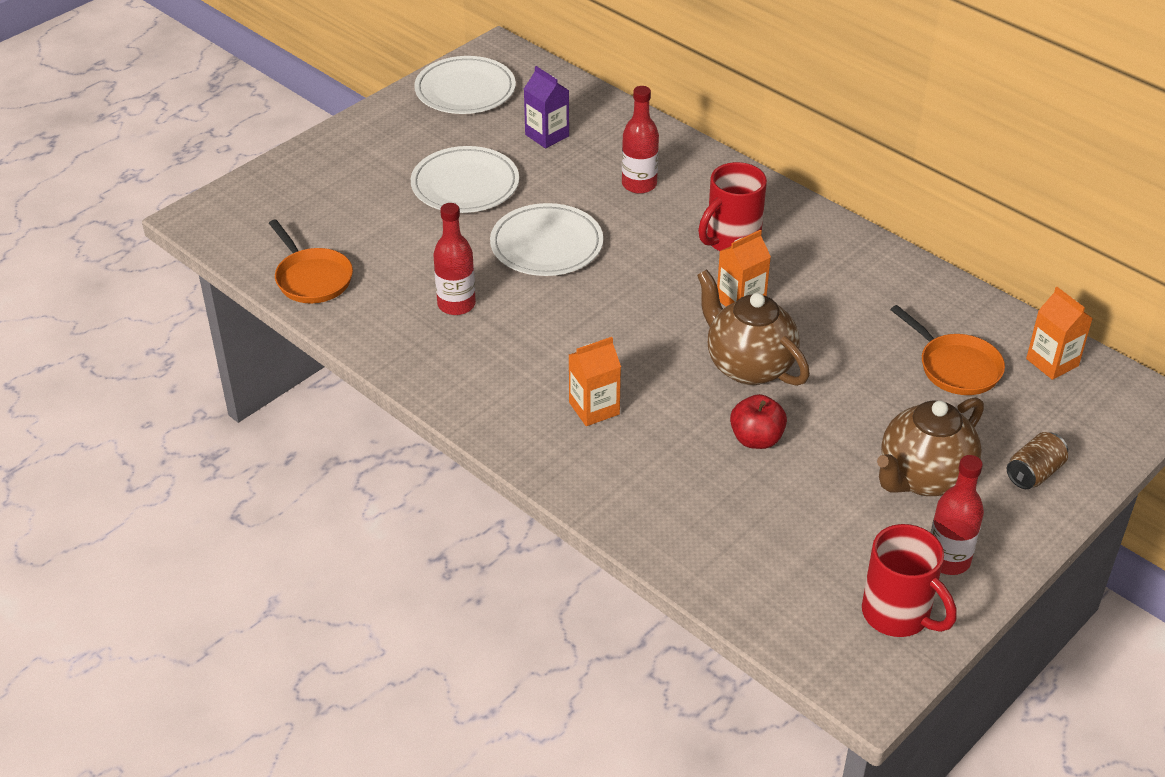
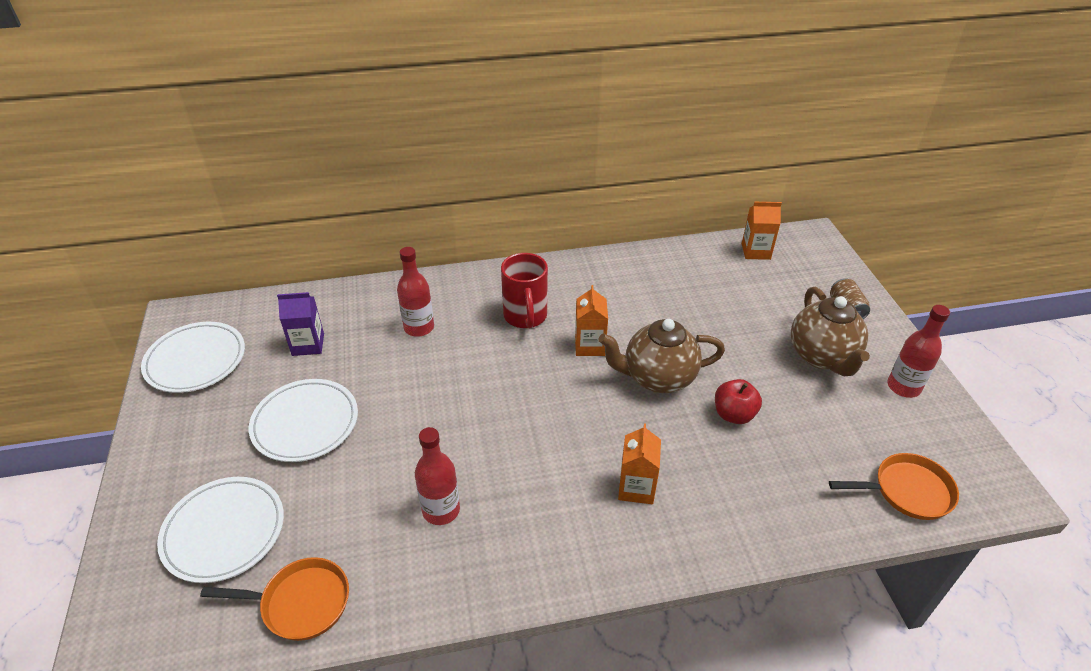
camera: 55 degrees left, 0 degrees up
(546, 245) = (429, 413): white plate -> white plate (224, 531)
(898, 615) = (944, 438): red mug -> none
(955, 367) = (731, 289): orange pan -> orange pan (907, 491)

